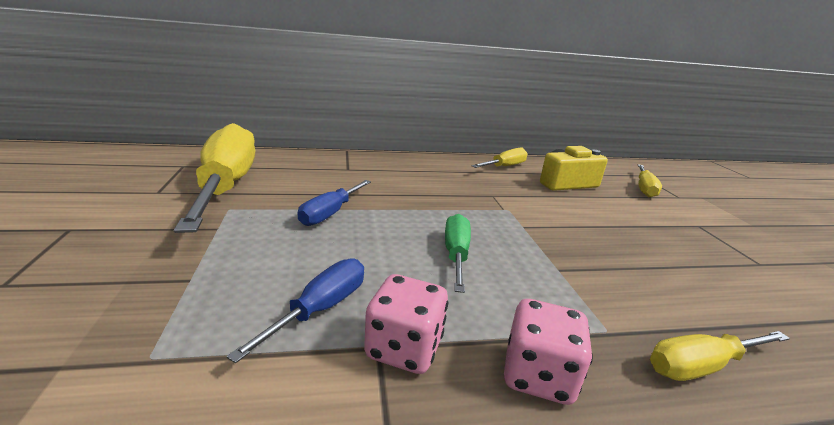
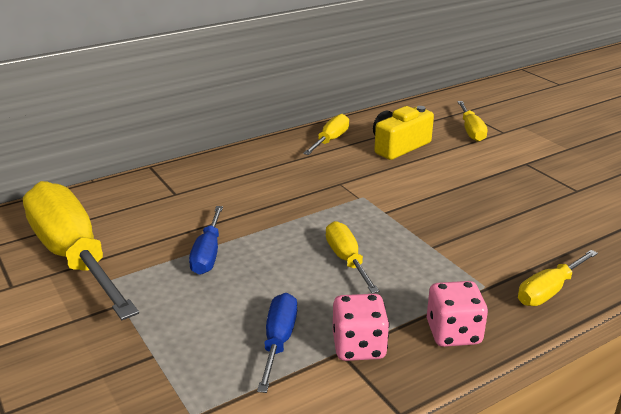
camera: 20 degrees left, 5 degrees up
(456, 254) = (347, 260): green screwdriver -> yellow screwdriver

